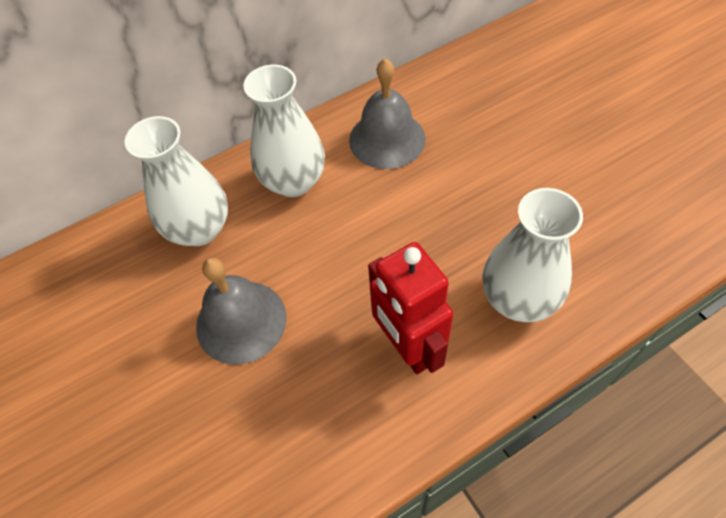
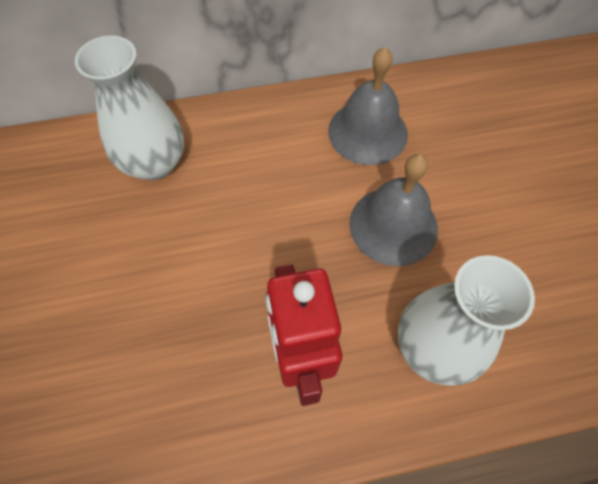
camera: 15 degrees right, 5 degrees up
(241, 321) = (154, 268): grey bell -> grey bell (393, 225)
(293, 181) = (260, 145): white vase -> none

